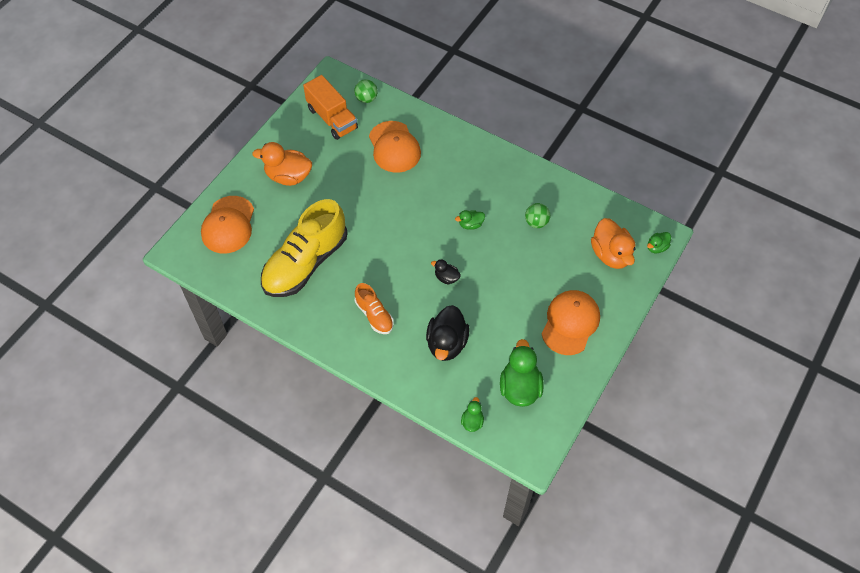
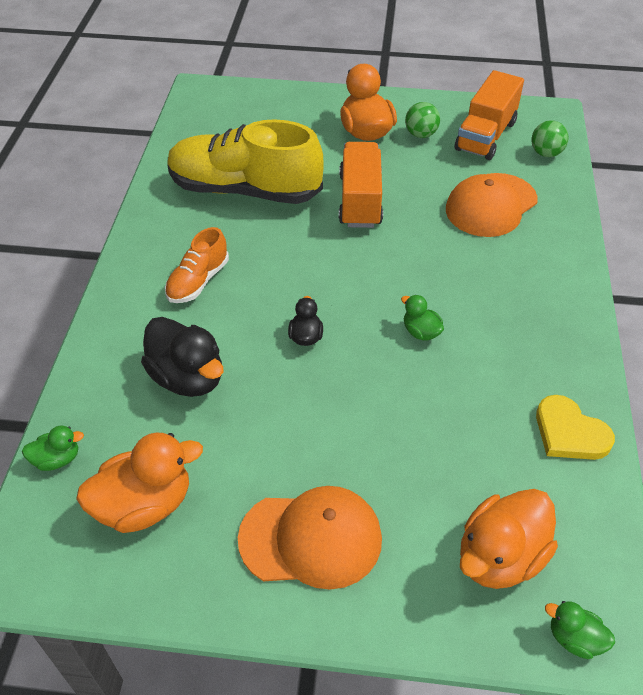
camera: 65 degrees right, 10 degrees down
(228, 225) = (261, 112): orange cap -> none
(352, 207) = (360, 200): none -> orange truck
(447, 343) = (188, 377): black duck -> black duck turned 120 degrees counterclockwise
(519, 387) = (145, 505): green duck -> orange duck
(536, 222) = (486, 415): green ball -> green ball (421, 134)
(561, 195) = (569, 433): none -> yellow heart

